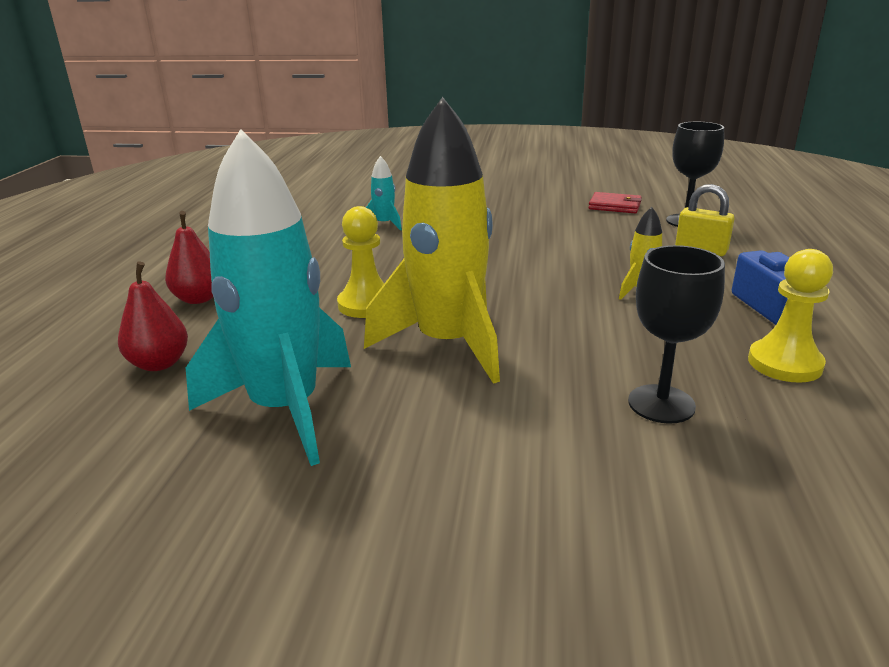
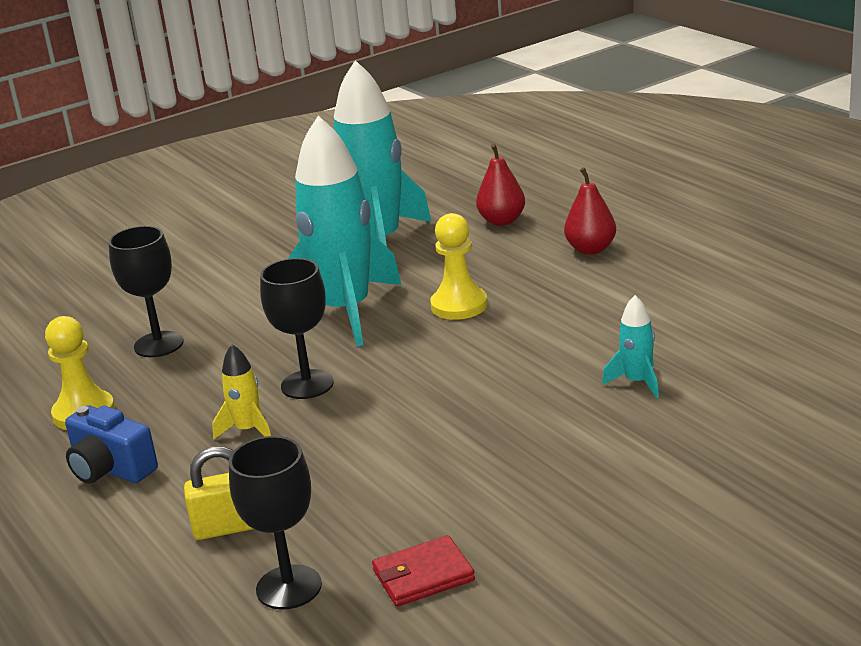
camera: 140 degrees right, 0 degrees up
(448, 344) = (345, 312): yellow rocket -> turquoise rocket
(562, 301) = (307, 384): none -> black goblet

